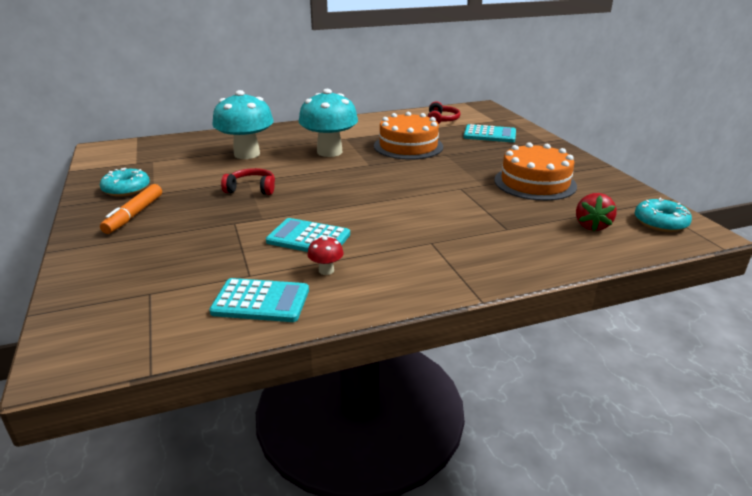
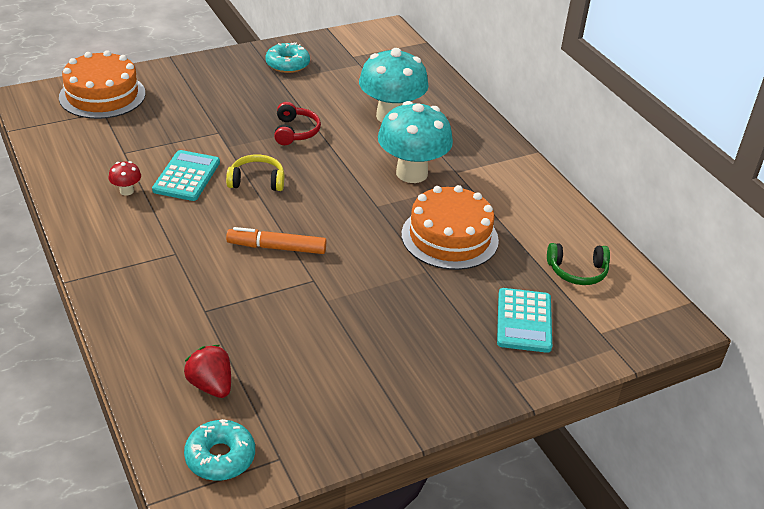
camera: 80 degrees right, 10 degrees up
(134, 215) = (233, 79): orange marker -> orange marker (276, 248)
(261, 301) = (83, 163): turquoise calculator -> none
(325, 206) = (257, 181): none -> yellow headphones
(441, 120) = (577, 271): red headphones -> green headphones
(535, 183) = (338, 350): orange cake -> orange cake (102, 95)
(592, 226) = (211, 385): red strawberry -> red strawberry turned 45 degrees clockwise

